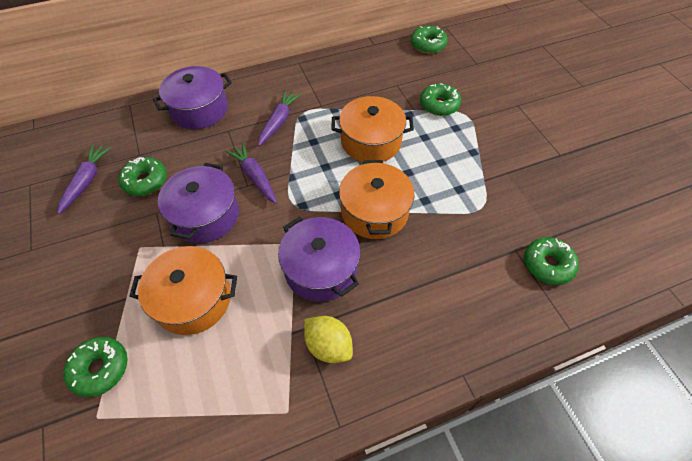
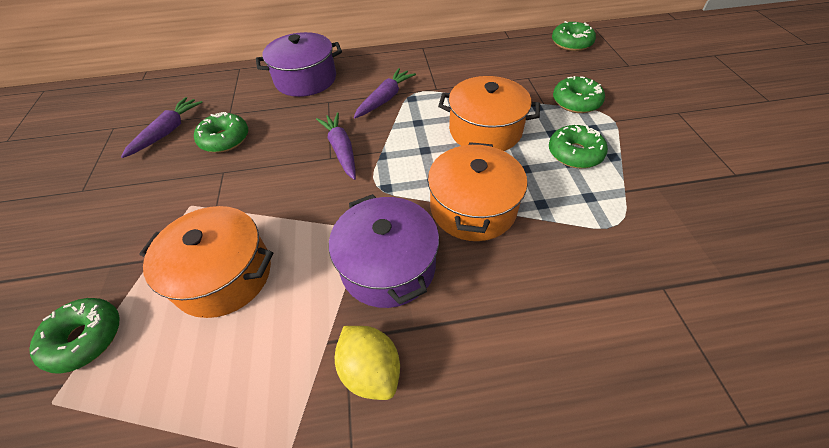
camera: 15 degrees right, 5 degrees down
(205, 215) = (273, 182): purple pot -> none
(547, 265) = (712, 316): green donut -> green donut (574, 153)

